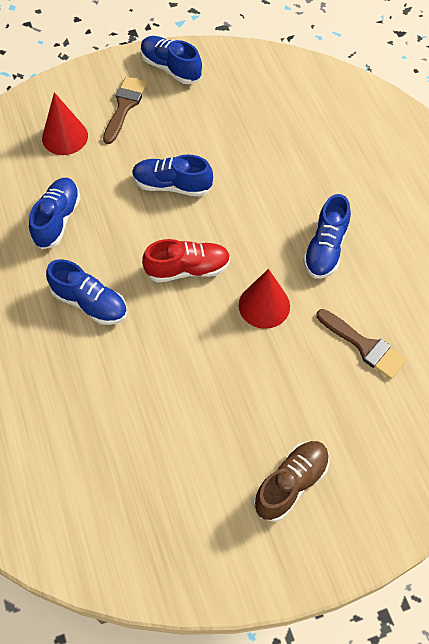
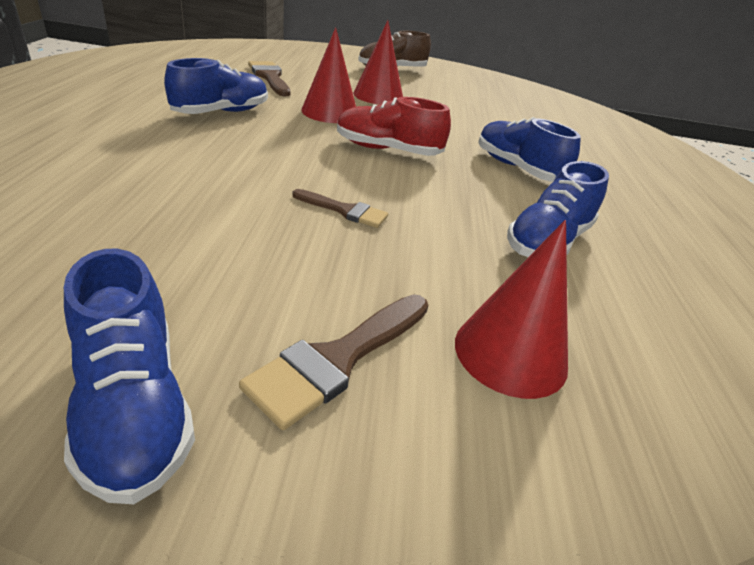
camera: 160 degrees left, 25 degrees down
(172, 185) = (345, 211): blue shoe -> brown brush
(254, 377) = (378, 96): none -> red cone

